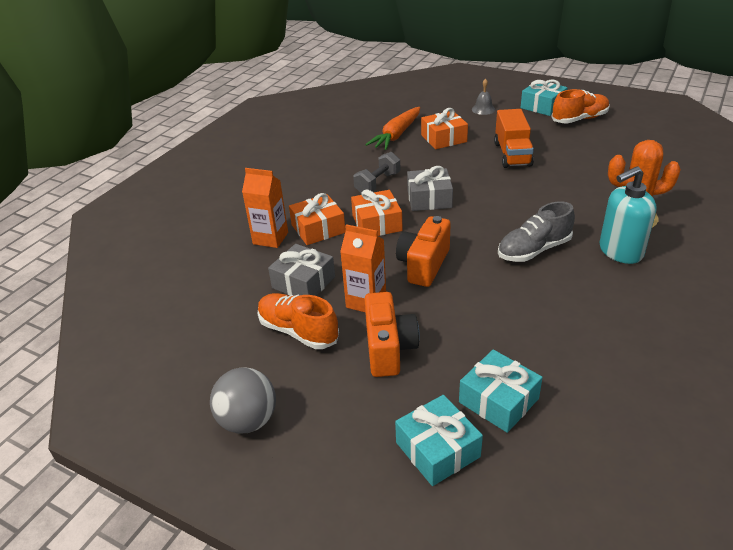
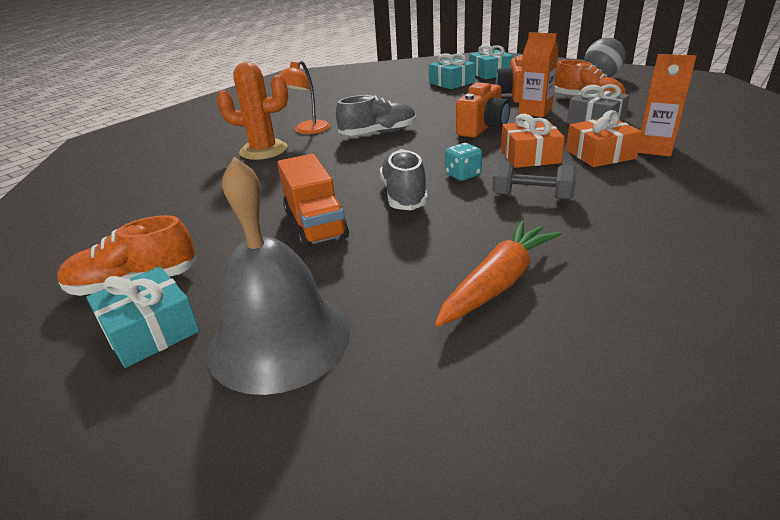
camera: 170 degrees left, 5 degrees down
(378, 183) = (532, 196): grey dumbbell -> grey dumbbell turned 60 degrees clockwise
(429, 199) = (463, 175): grey gift -> turquoise dice
(443, 138) = (407, 265): orange gift -> none
(466, 178) = (404, 195): none -> grey shoe
(483, 109) = (279, 339): grey bell -> grey bell, size x2.49
(512, 154) = (315, 224): orange truck -> orange truck turned 150 degrees clockwise
(620, 251) = (307, 131): turquoise soap dispenser -> orange lamp

